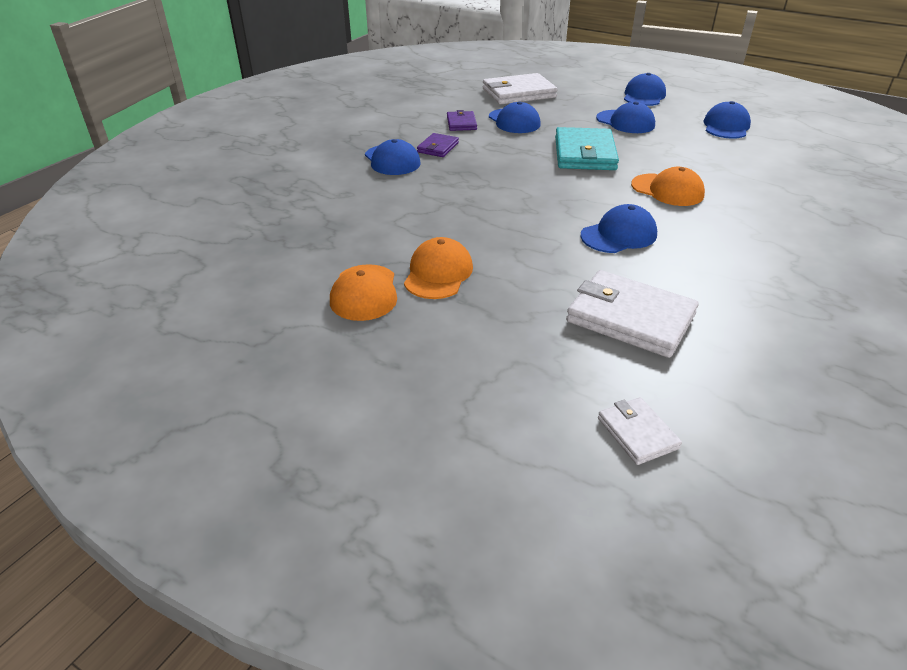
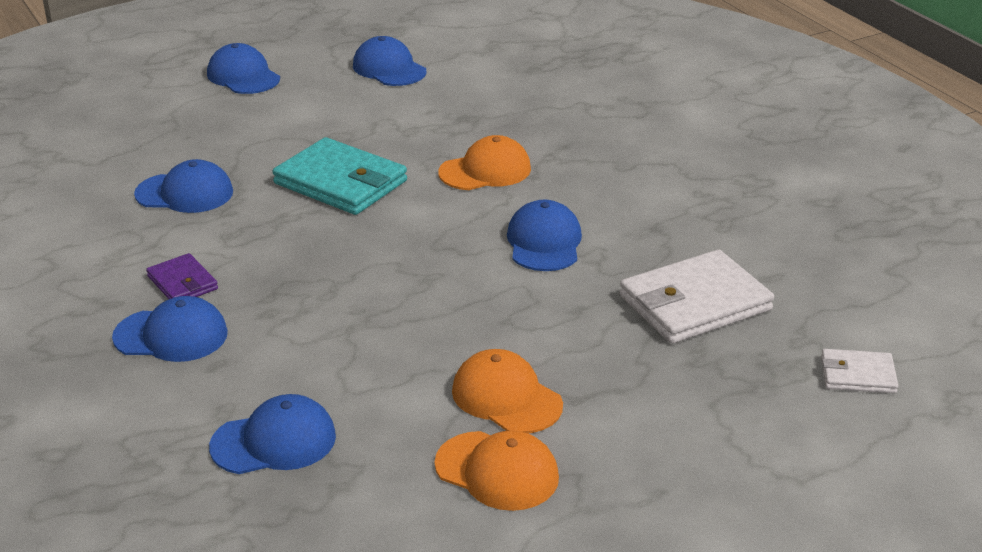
camera: 60 degrees left, 5 degrees down
(461, 123) = (132, 236): purple wallet -> none
(518, 93) = (101, 154): white wallet -> none
(625, 122) = (296, 120): blue cap -> blue cap (274, 441)

